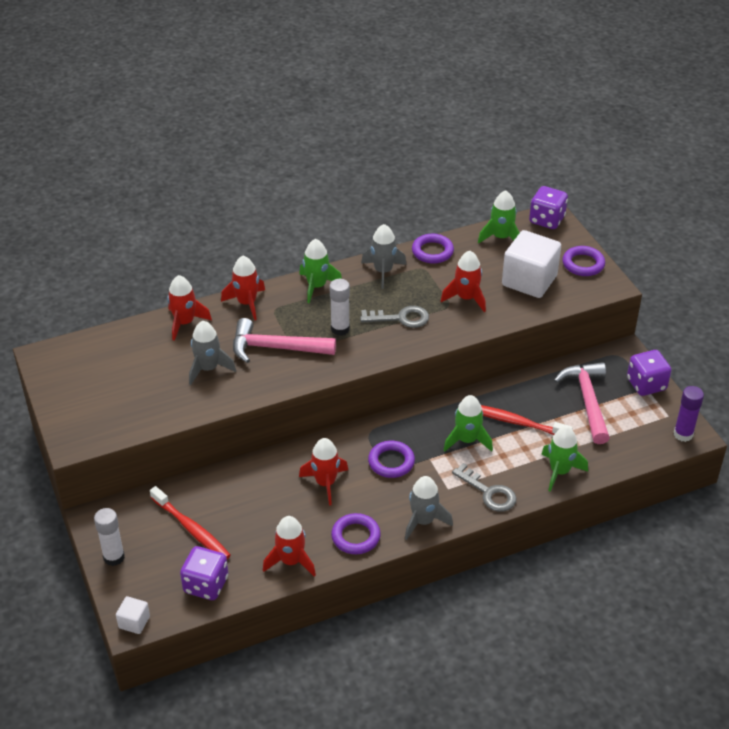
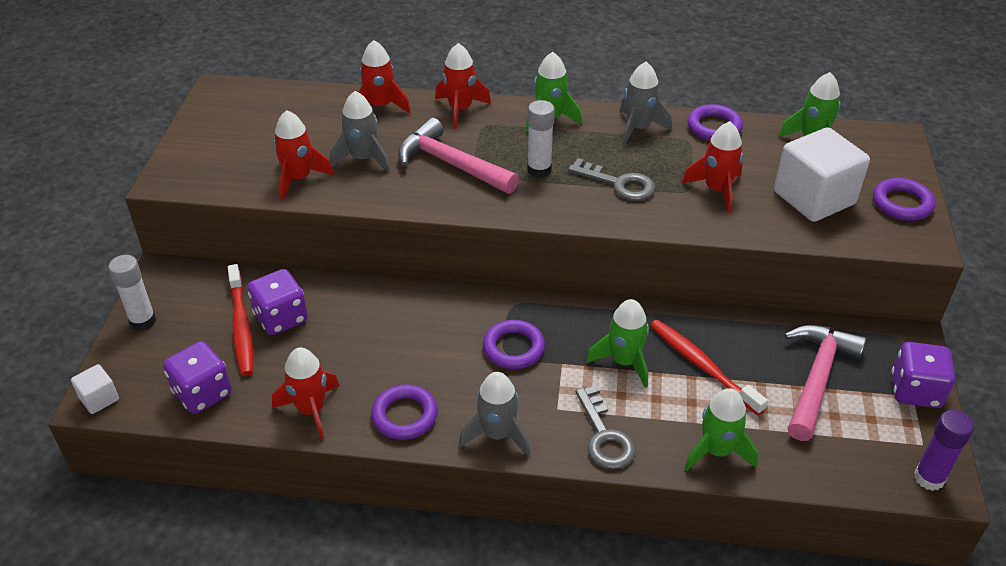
camera: 30 degrees right, 0 degrees up
(325, 483) = (420, 340): red rocket -> red rocket (299, 178)
(546, 220) = (887, 139): purple dice -> purple dice (281, 318)

